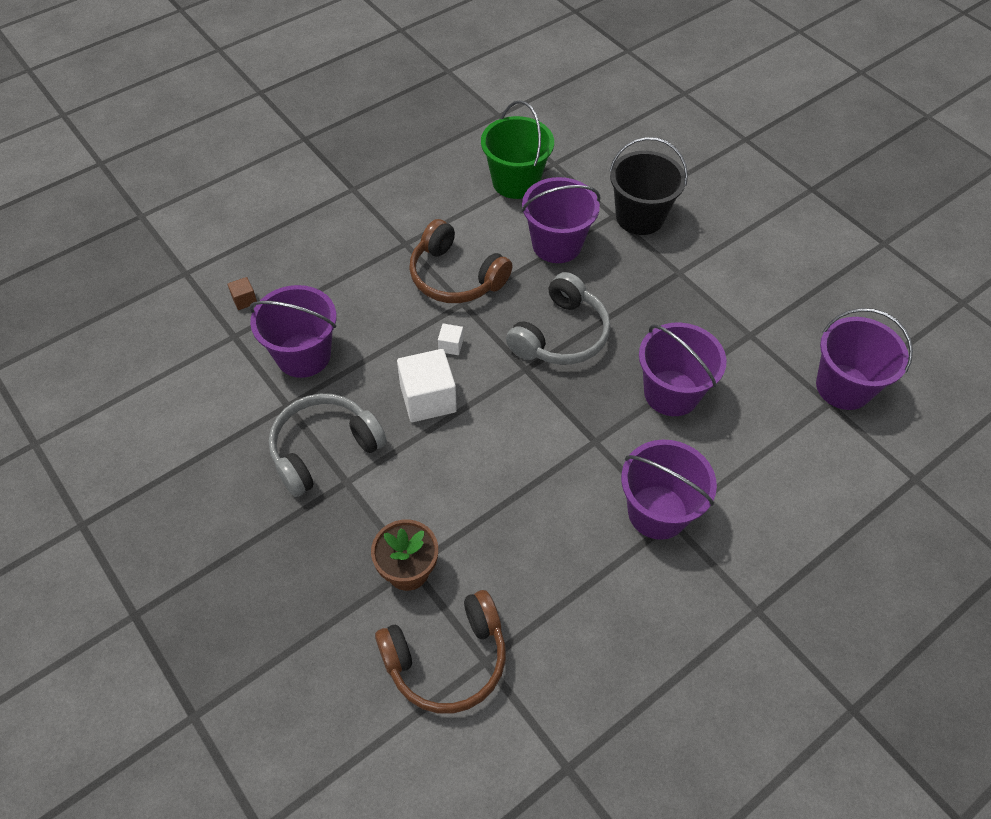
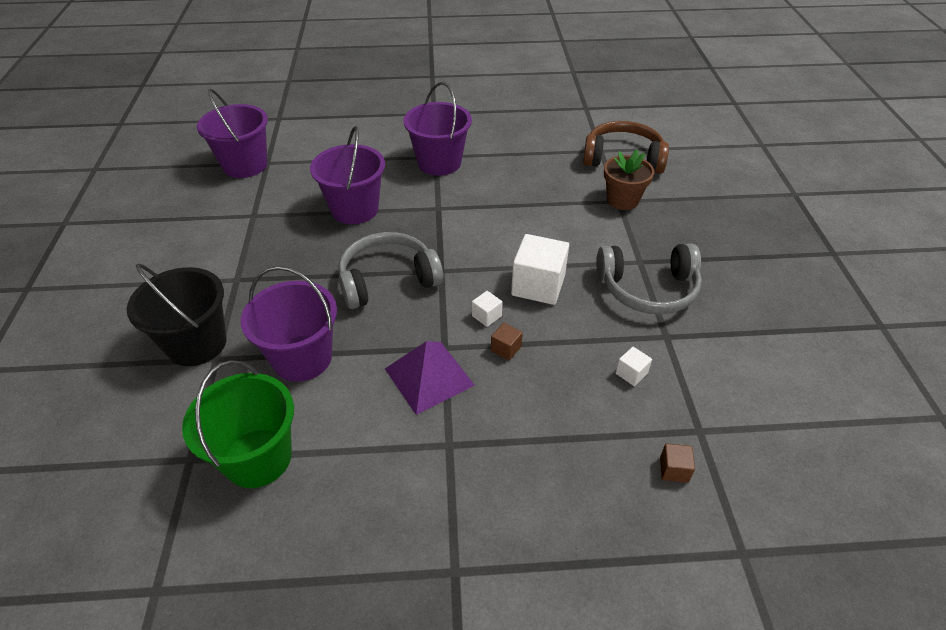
camera: 145 degrees left, 10 degrees down
(303, 355) = (631, 373): purple bucket -> white cube
(414, 326) = (506, 348): none -> brown cube
(455, 277) = (429, 376): brown headphones -> purple pyramid

